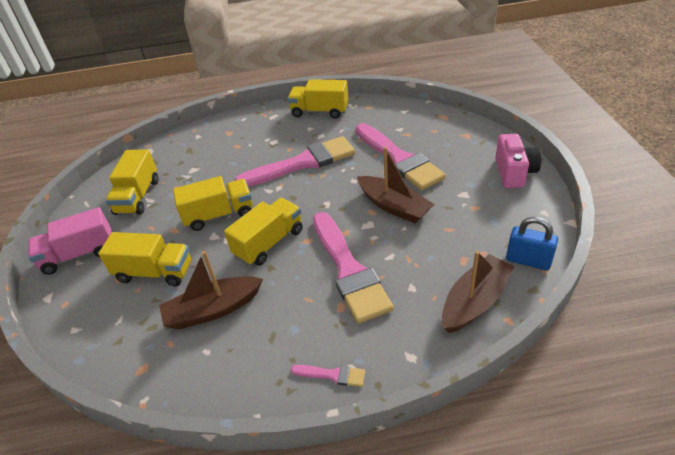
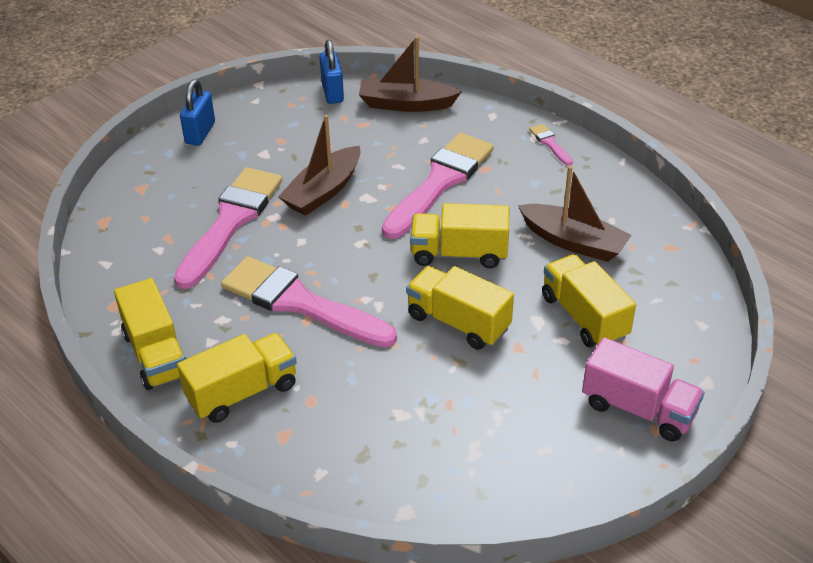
camera: 130 degrees left, 0 degrees up
(138, 196) = (504, 434): yellow truck -> yellow truck (242, 392)
(394, 206) = (323, 191): brown boat -> brown boat turned 150 degrees counterclockwise
(514, 173) = (200, 133): pink camera -> blue padlock

